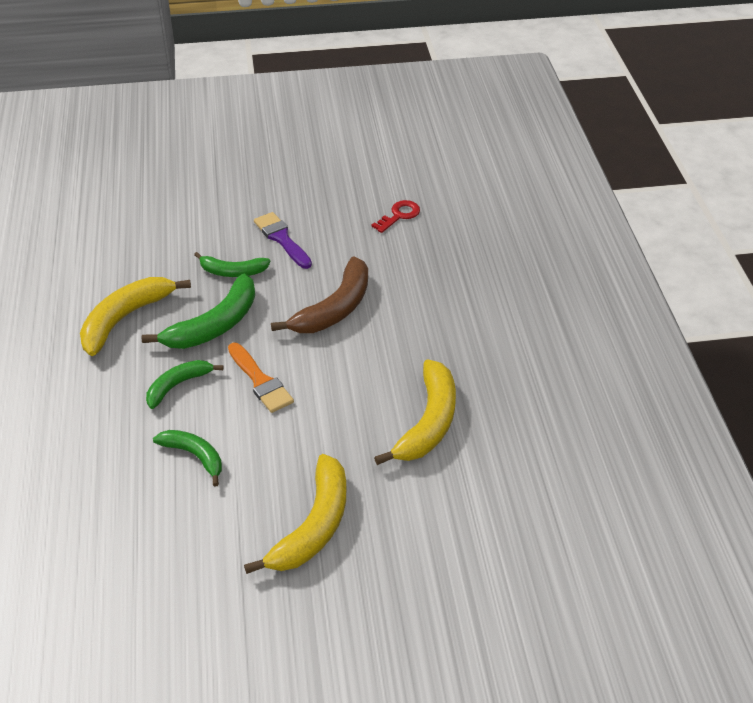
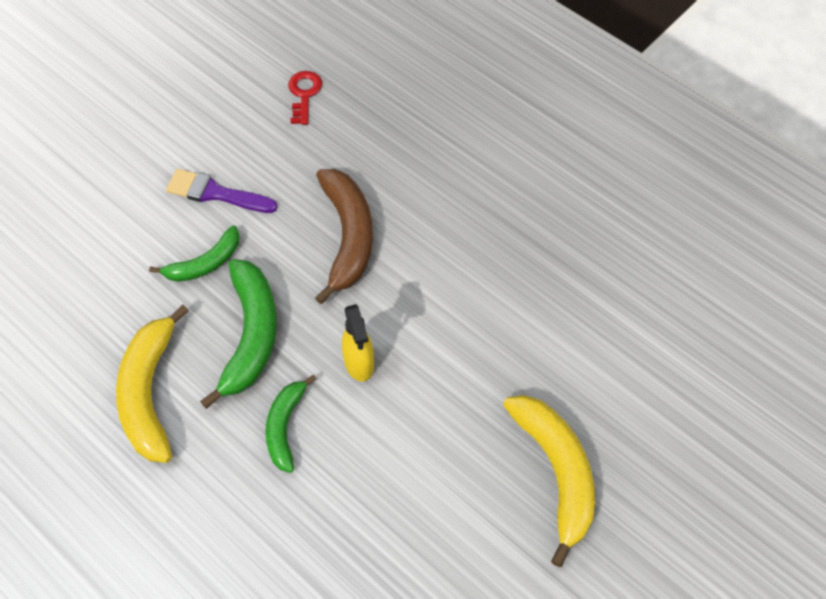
camera: 40 degrees left, 15 degrees up
(195, 456) = (381, 488): green banana -> none
(260, 381) = (359, 364): orange brush -> yellow spray bottle
(428, 423) = (547, 297): yellow banana -> none

